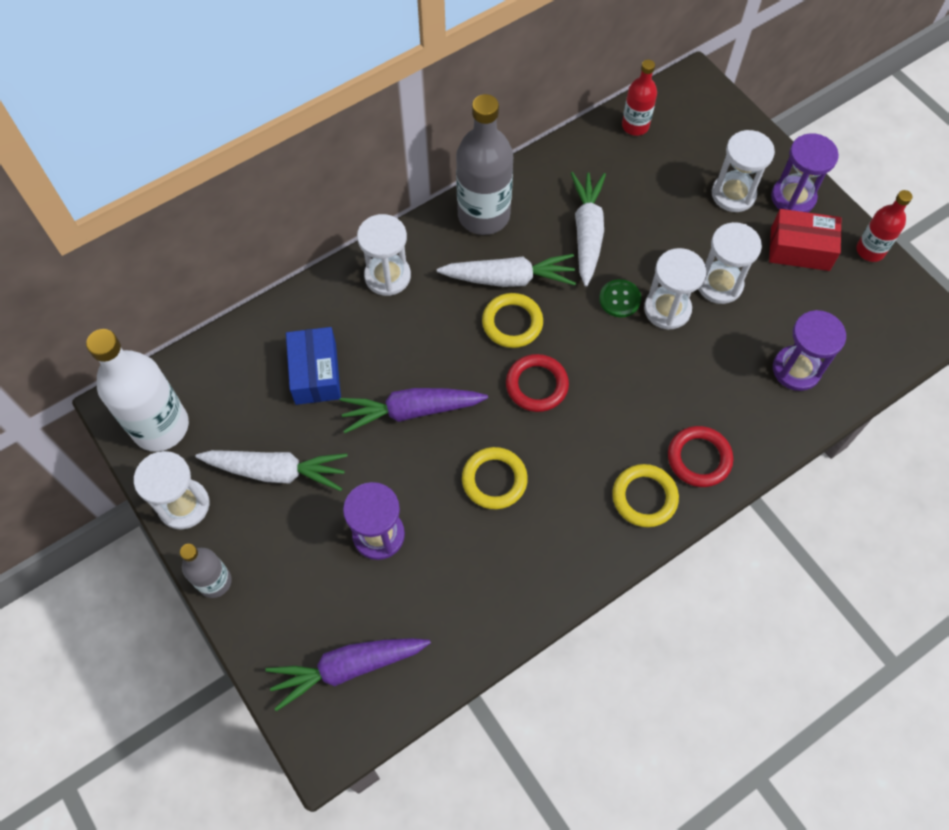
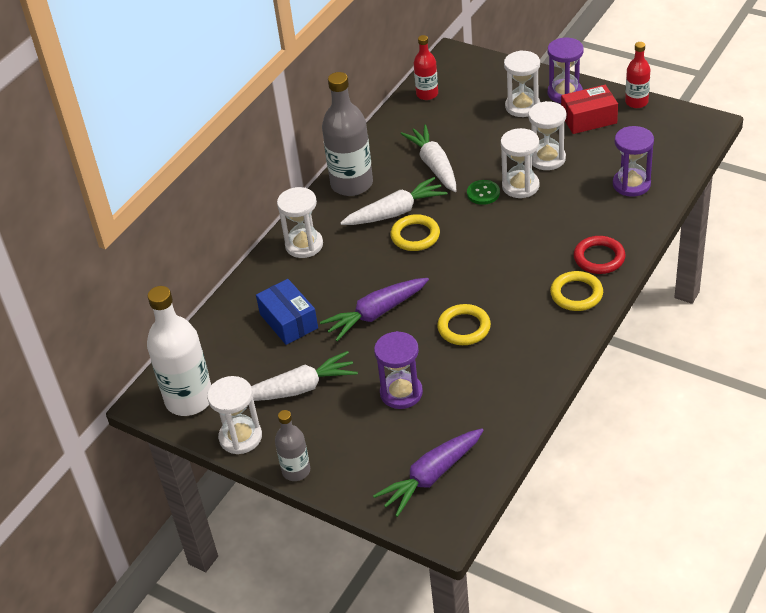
camera: 20 degrees left, 20 degrees down
(536, 385) = (457, 263): red ring -> none

